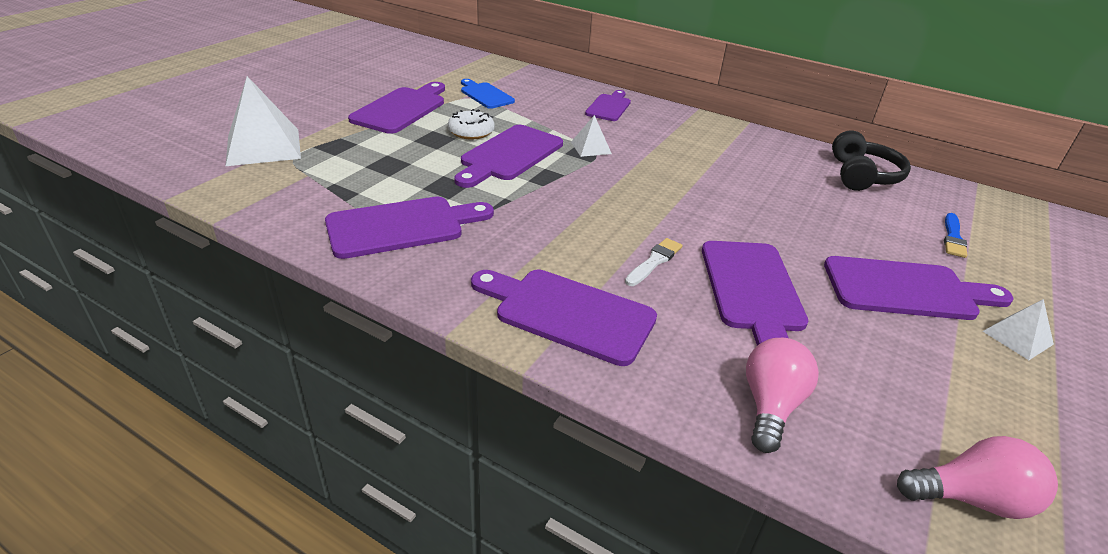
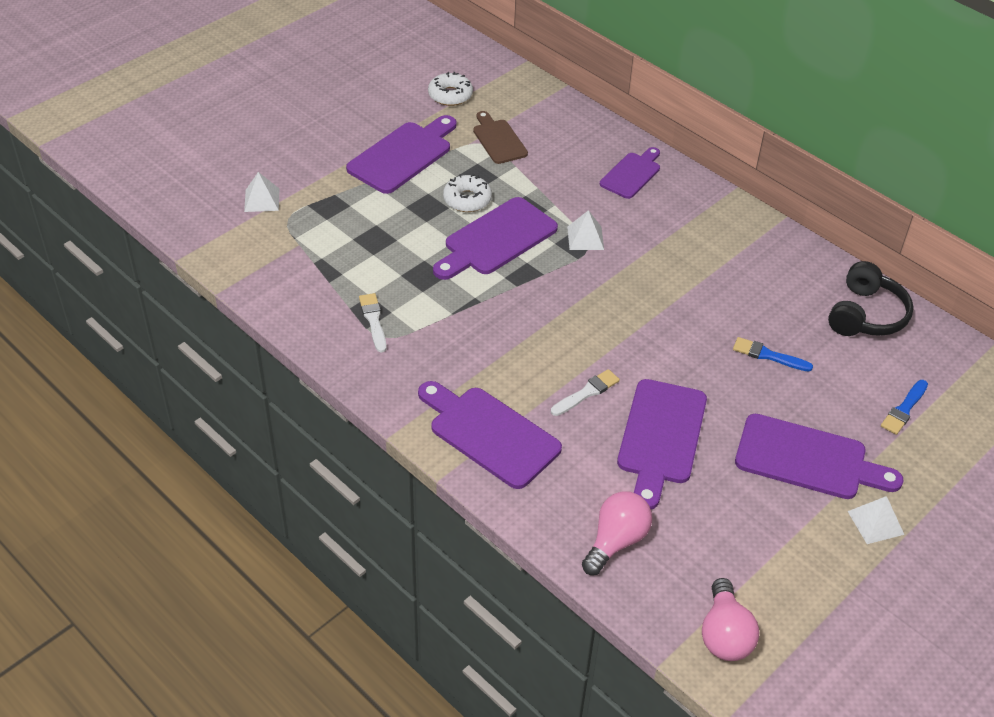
camera: 15 degrees right, 10 degrees up
(263, 146) = (262, 200): white pyramid -> white pyramid, size x0.51
(402, 226) = (373, 320): purple cutting board -> white brush
(434, 73) = (450, 95): none -> white donut
(485, 95) = (498, 140): blue cutting board -> brown cutting board
(805, 212) = (768, 355): none -> blue brush
(971, 498) = (724, 635): pink light bulb -> pink light bulb turned 75 degrees clockwise

